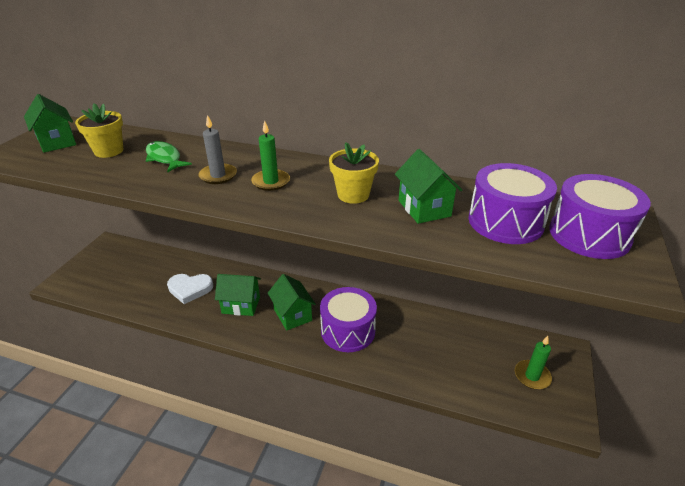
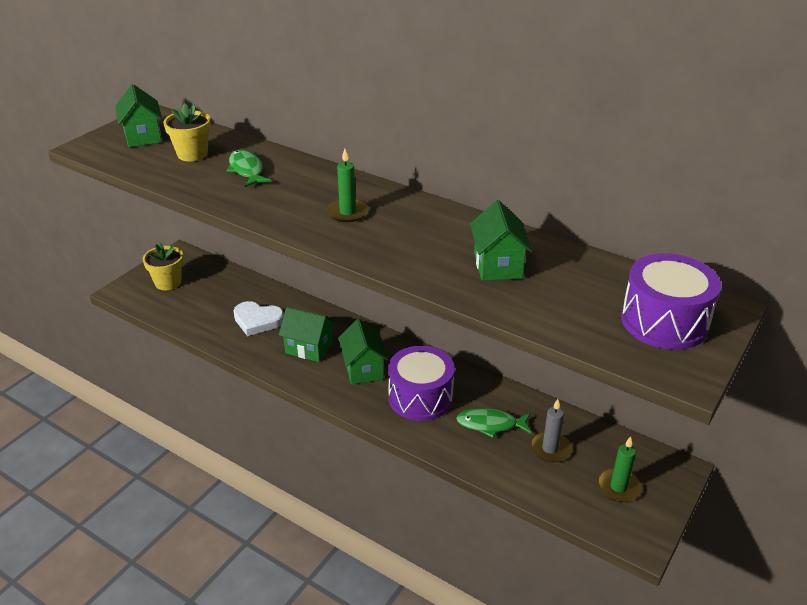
camera: 15 degrees right, 0 degrees up
(218, 176) = (295, 198): grey candle -> grey candle (550, 449)
(353, 195) = (428, 239): yellow flower pot -> yellow flower pot (168, 282)
(412, 343) = (490, 424): none -> green fish
(505, 222) = (579, 293): purple drum -> none

